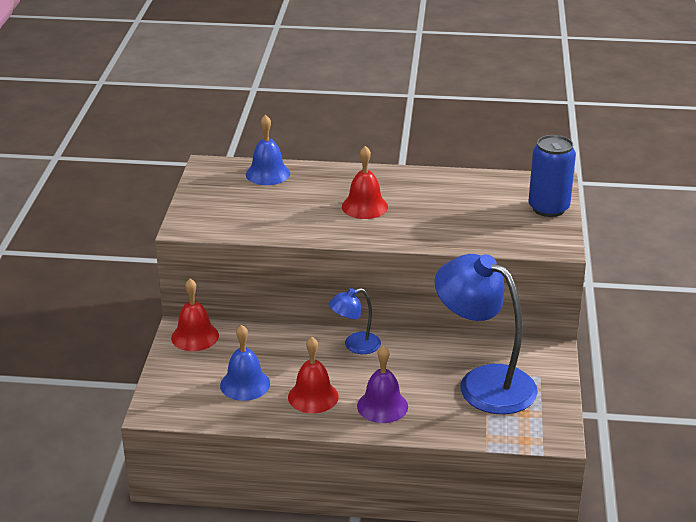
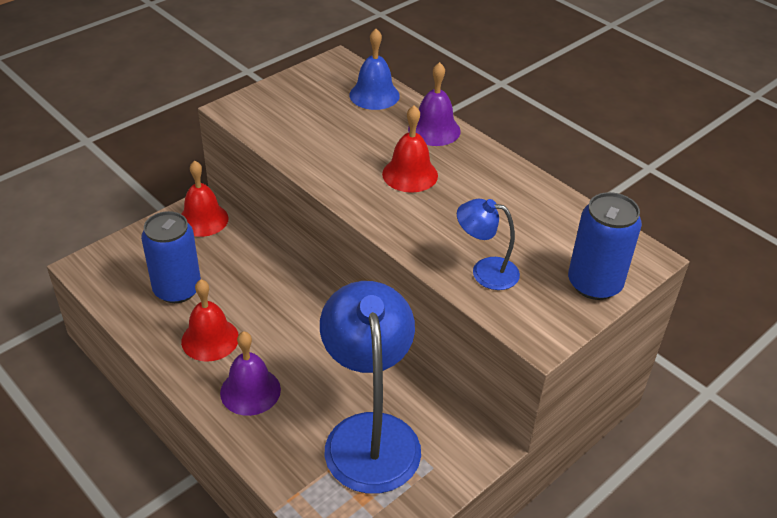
camera: 40 degrees right, 10 degrees up
(245, 384) = (177, 289): blue bell -> blue can
(339, 175) = (434, 130): none -> purple bell
(355, 345) = (311, 313): blue lamp -> blue lamp (485, 271)

